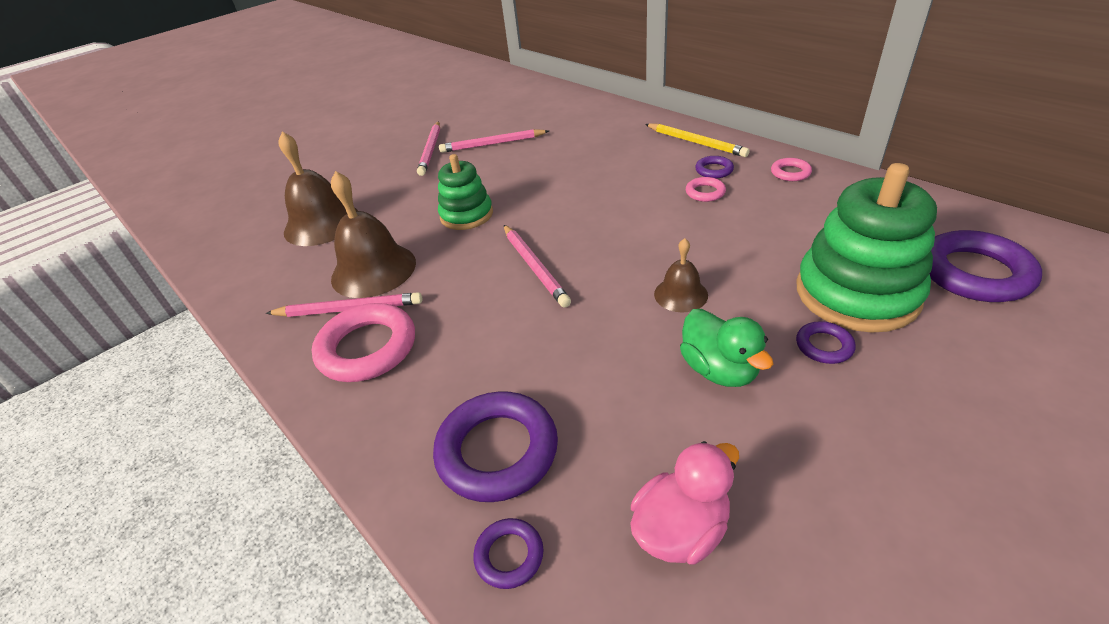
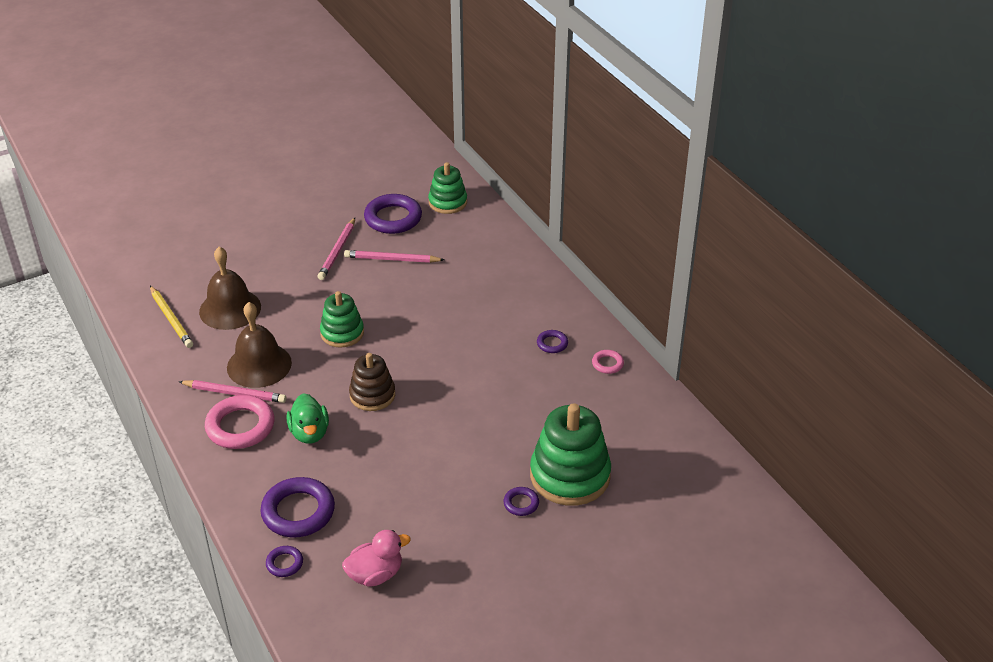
camera: 10 degrees right, 0 degrees up
(526, 95) = (447, 202): none -> green stacking toy
(535, 267) = (372, 395): pink pencil -> brown stacking toy
(680, 294) = (458, 444): brown bell -> none
(696, 142) = (558, 309): yellow pencil -> yellow pencil (171, 319)
(705, 192) = (530, 364): pink ring -> none
(719, 369) = (449, 500): green duck -> green duck (309, 433)
(974, 273) = (656, 483): purple ring -> purple ring (393, 218)

